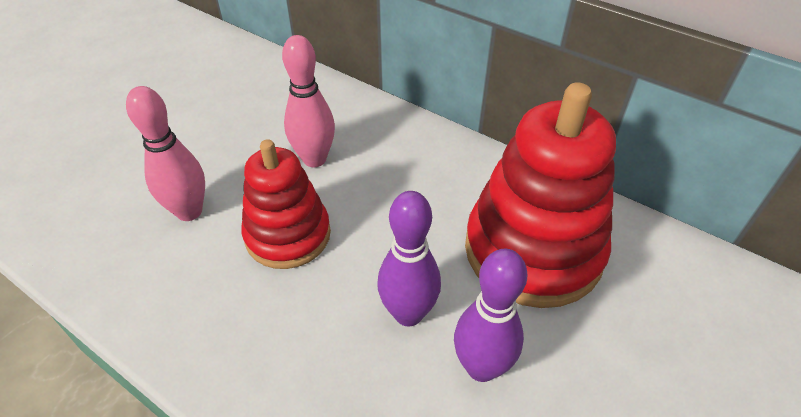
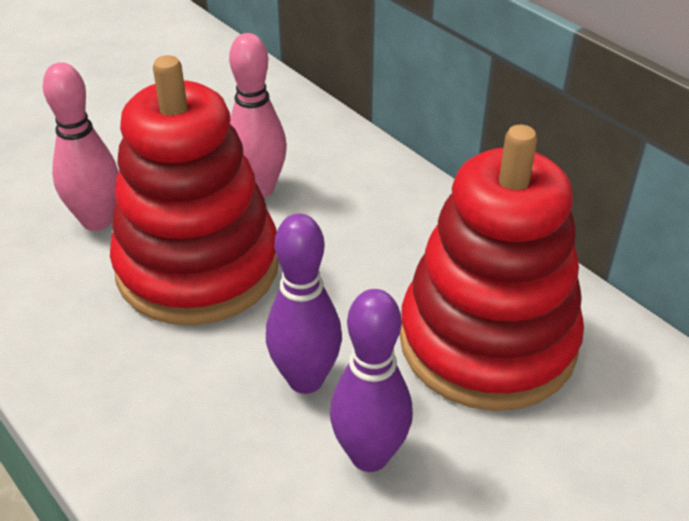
camera: 15 degrees right, 5 degrees down
(288, 235) = (198, 267): red stacking toy -> red stacking toy, size x1.57

